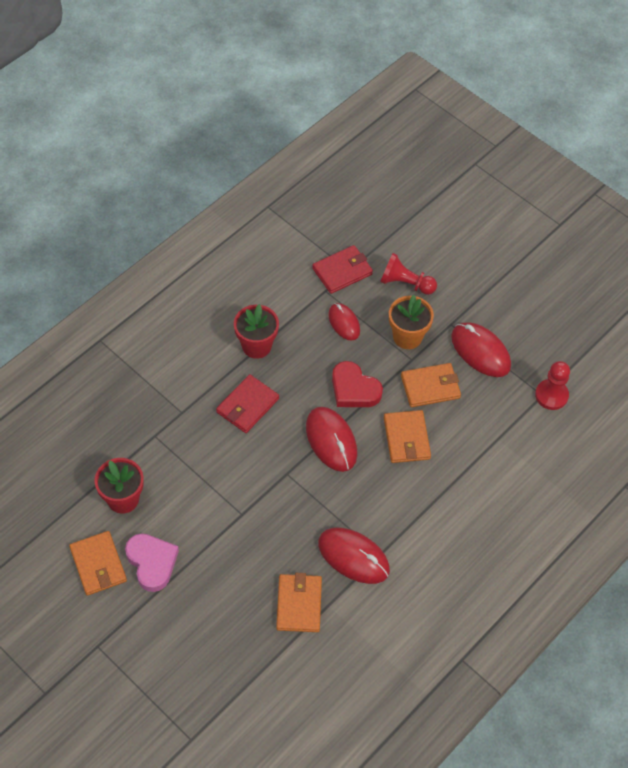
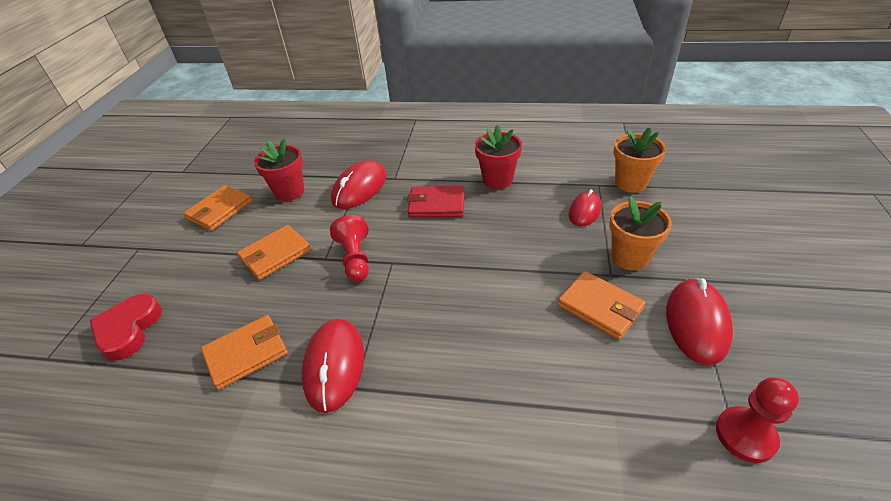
camera: 60 degrees right, 15 degrees down
(152, 563) = (238, 235): pink heart -> none
(331, 440) = (456, 271): red mouse -> red mouse (359, 188)
(342, 271) = (630, 183): red wallet -> orange flower pot
(354, 389) = (527, 255): red heart -> red heart (128, 329)
(405, 283) = (680, 223): red pawn -> red pawn (355, 259)
(406, 438) = (518, 324): orange wallet -> orange wallet (275, 254)

